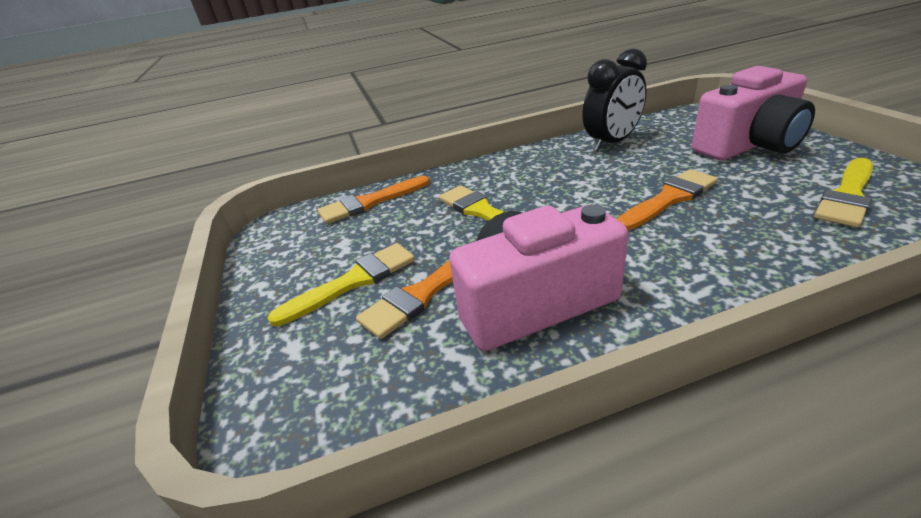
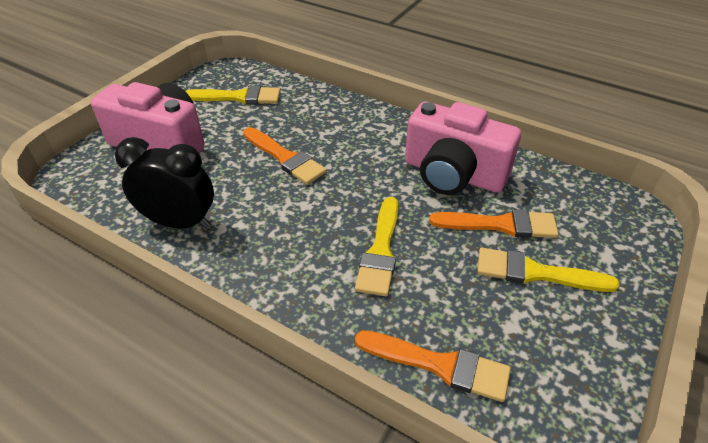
camera: 135 degrees left, 10 degrees up
(669, 199) = (285, 158): orange brush -> orange brush turned 150 degrees counterclockwise

